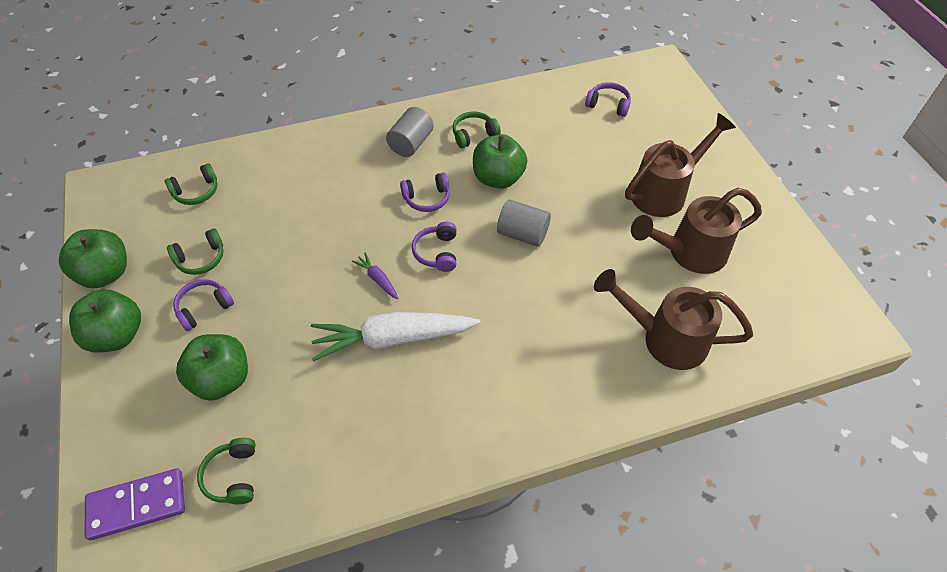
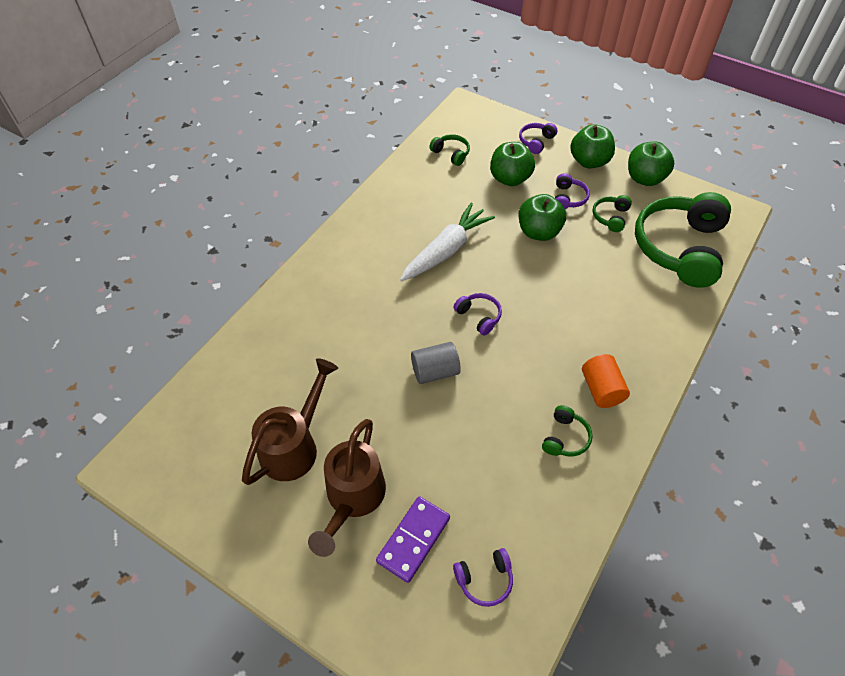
camera: 140 degrees right, 0 degrees up
(137, 505) = (478, 123): purple domino -> purple domino (413, 539)
(196, 192) = (679, 248): green headphones -> green headphones, size x2.40
(377, 279) = (495, 275): purple carrot -> none
(411, 143) = (601, 389): grey cylinder -> orange cylinder
(427, 198) = (532, 350): purple headphones -> purple headphones (536, 141)
(498, 178) = (500, 407): green apple -> green apple (538, 232)
(665, 338) = (274, 361): brown watering can -> none

